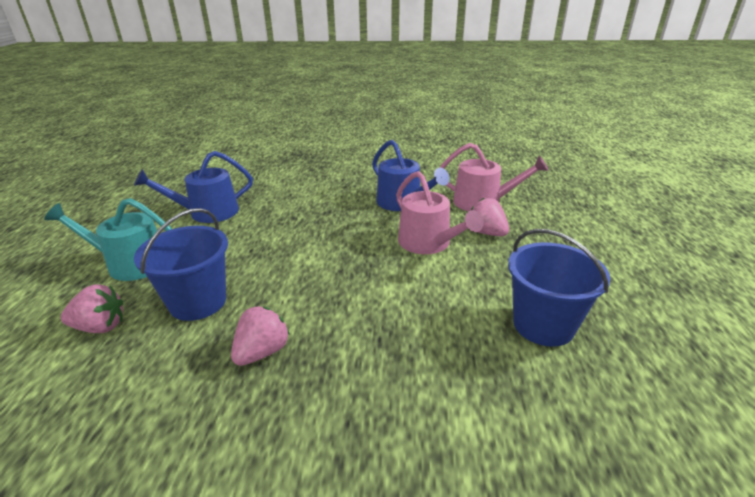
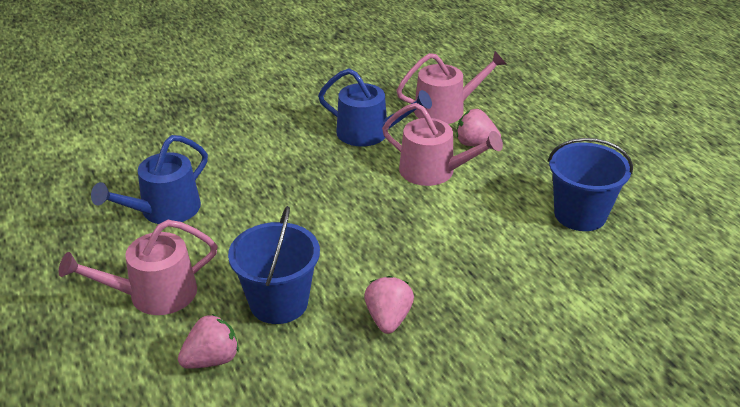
camera: 30 degrees left, 5 degrees up
(131, 263) = (154, 294): turquoise watering can -> pink watering can

